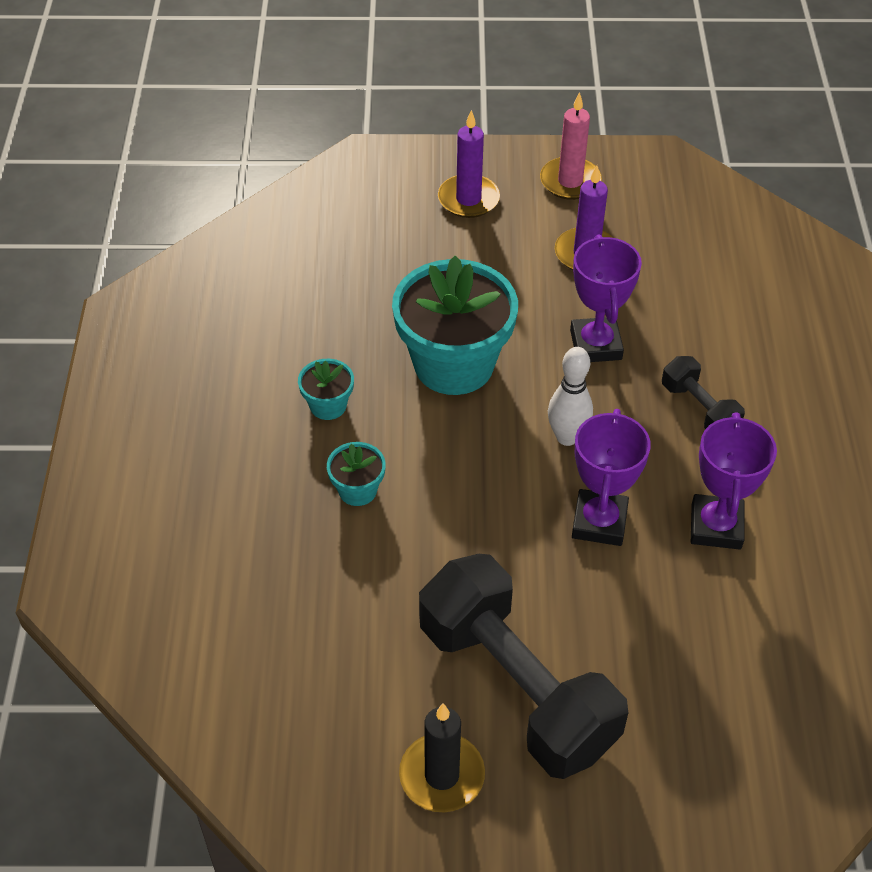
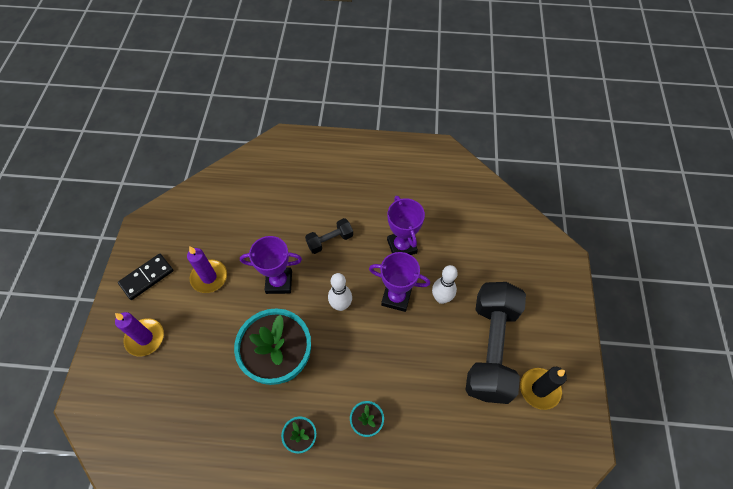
camera: 85 degrees left, 10 degrees up
(516, 687) = (490, 348): black dumbbell -> black dumbbell turned 45 degrees counterclockwise
(570, 181) = (147, 277): pink candle -> black domino
(612, 598) = (441, 298): none -> white bowling pin
(716, 526) = (401, 246): purple trophy -> purple trophy turned 60 degrees clockwise

